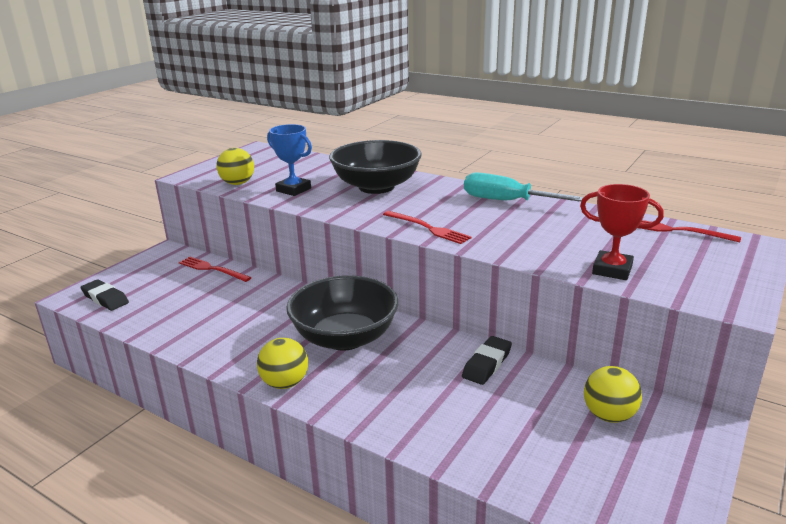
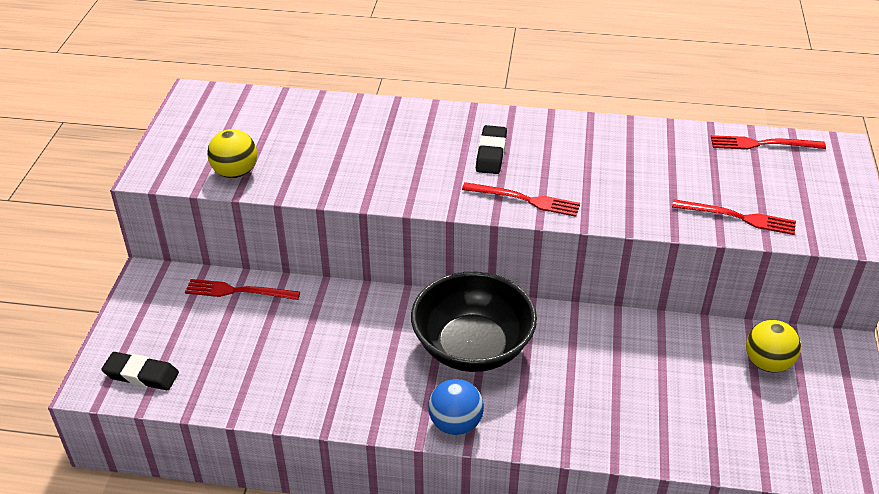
camera: 25 degrees left, 15 degrees up
(285, 383) = (455, 424): yellow ball -> blue ball
(293, 190) = (318, 169): blue trophy -> none
(376, 187) = (415, 141): black bowl -> none
(487, 364) = (632, 337): black eraser -> black eraser (491, 153)
(507, 201) = (577, 134): turquoise screwdriver -> none
(612, 270) = (738, 217): red trophy -> red fork

